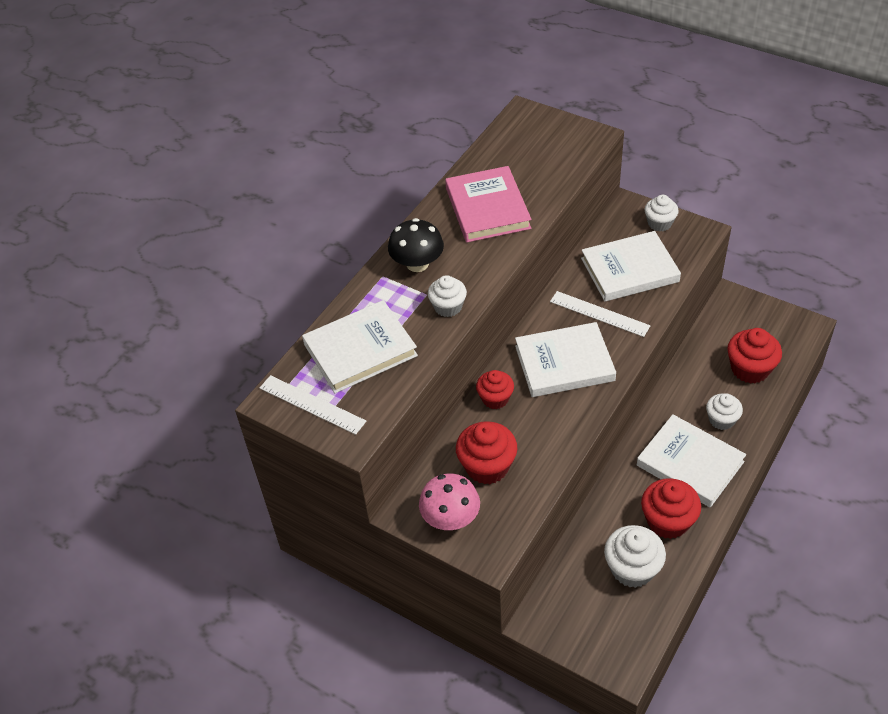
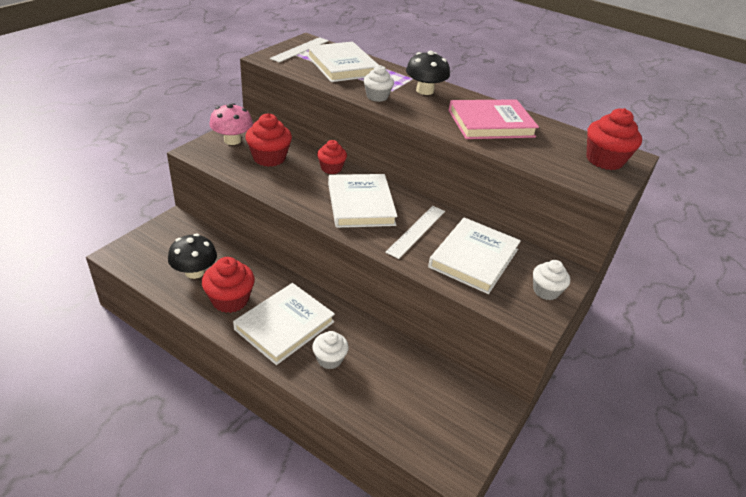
camera: 85 degrees right, 10 degrees down
(629, 270) = (474, 258): white book -> white book turned 45 degrees clockwise
(632, 569) = (195, 272): white cupcake -> black mushroom
(750, 369) = (392, 398): red cupcake -> red cupcake (604, 160)

